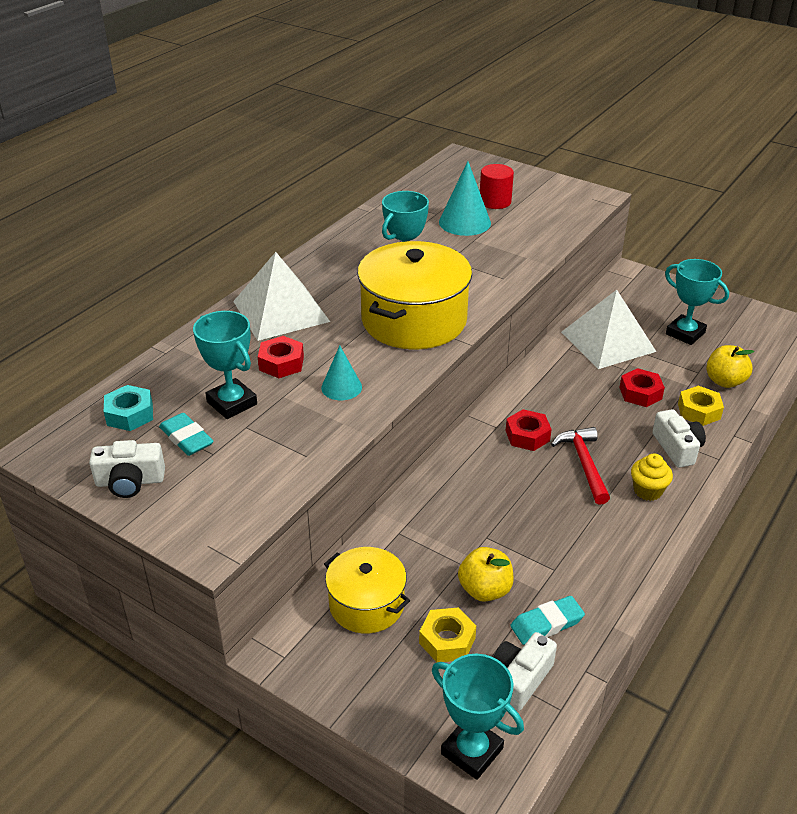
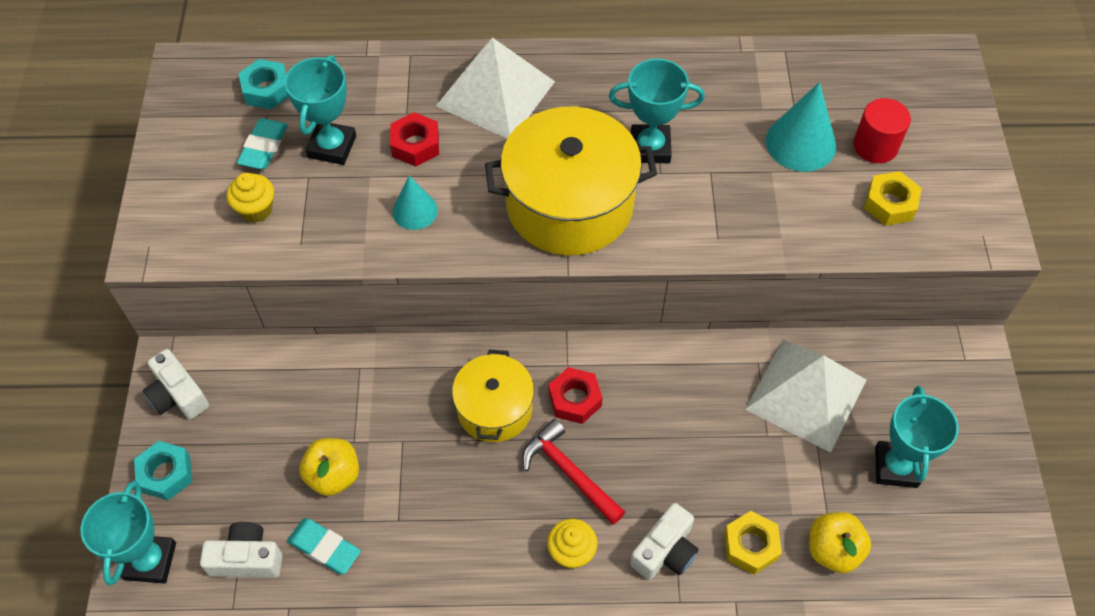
camera: 55 degrees right, 20 degrees up
(130, 481) = (187, 147): white camera -> white camera (178, 395)
(245, 466) = (256, 210): none -> yellow cupcake
(366, 604) = (258, 394): yellow pot -> yellow pot (494, 408)
(391, 702) = (166, 474): none -> turquoise nut
(447, 640) = (256, 478): yellow nut -> yellow nut (890, 204)
(584, 464) = (569, 473): red hammer -> red hammer turned 90 degrees counterclockwise
(640, 393) = (735, 471): red nut -> none

